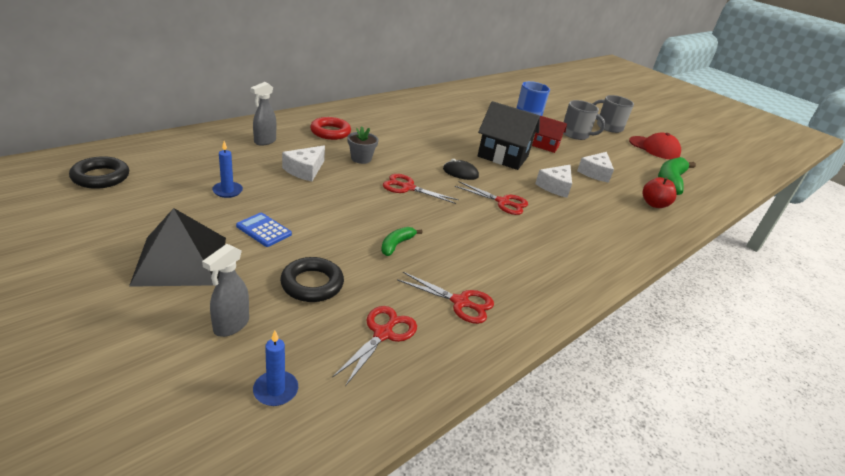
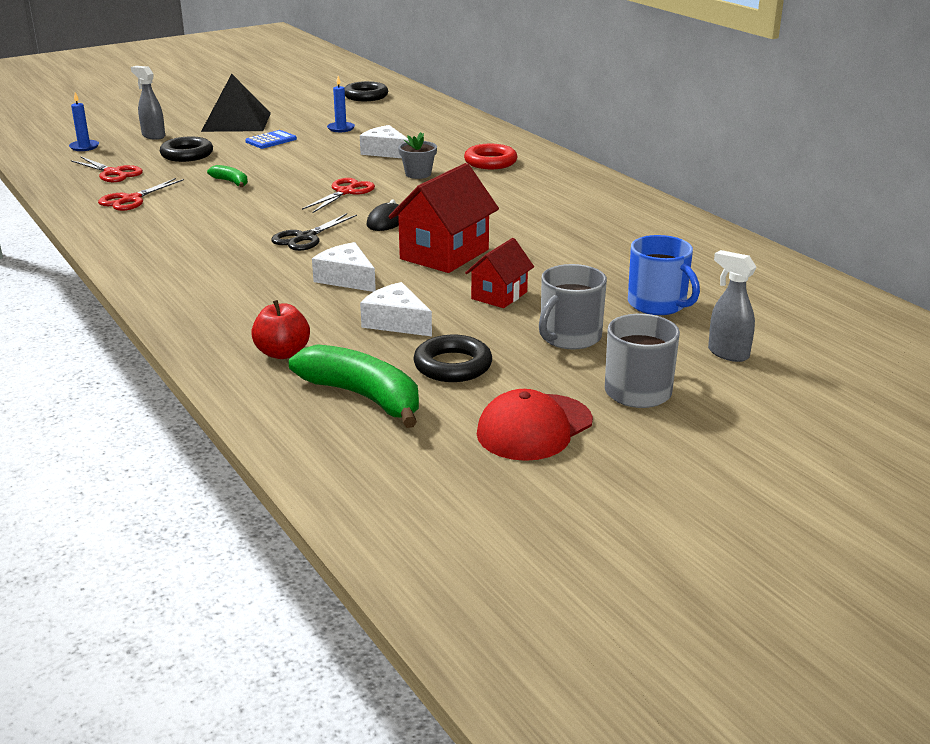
camera: 105 degrees right, 5 degrees down
(264, 141) = (452, 137): grey spray bottle -> grey spray bottle (727, 353)
(502, 202) = (305, 238): red scissors -> black scissors
(503, 156) = (444, 254): black house -> red house
(624, 161) = (453, 365): none -> black ring

